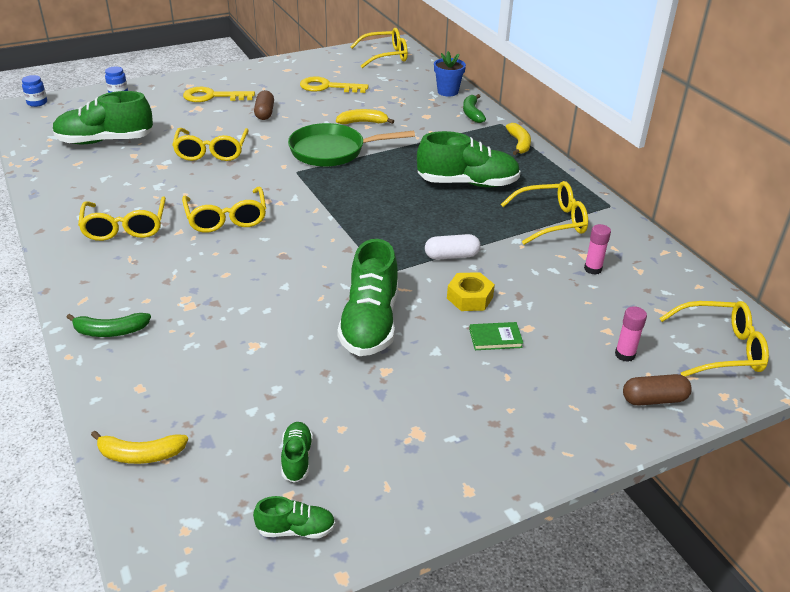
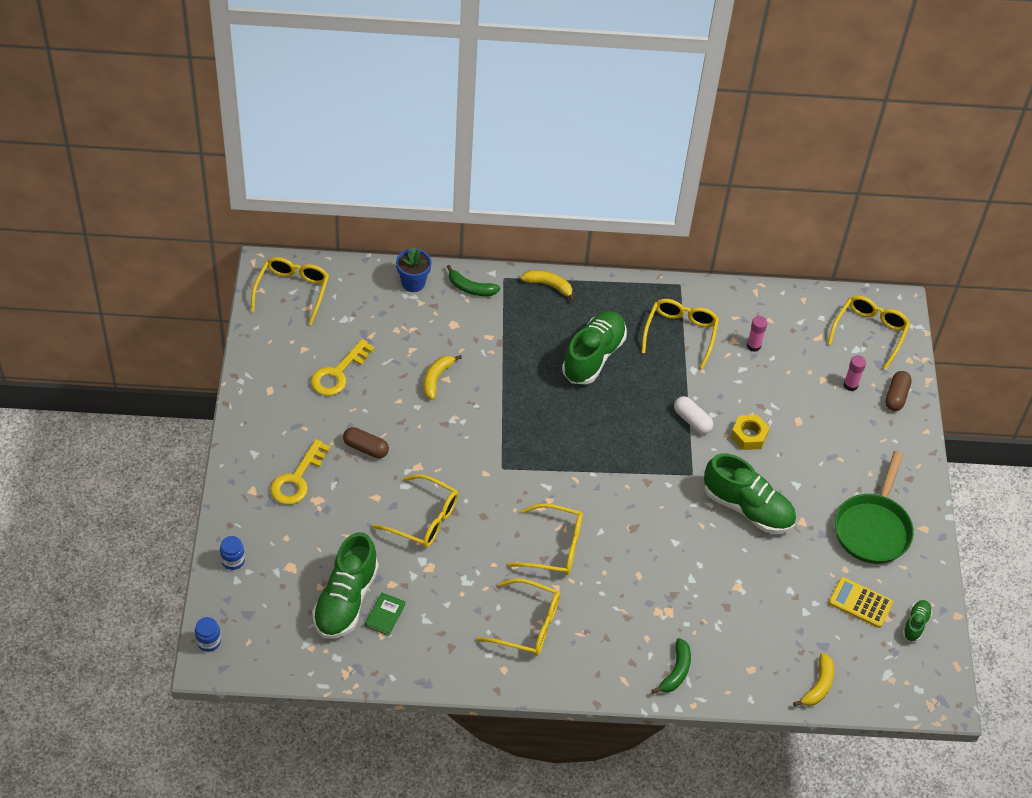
camera: 65 degrees left, 15 degrees up
(297, 458) = (860, 603): green shoe -> yellow calculator
(332, 151) = (480, 426): green pan -> green pan (873, 528)
(451, 256) = (692, 420): white capsule -> white capsule turned 60 degrees counterclockwise
(495, 338) = (800, 445): green book -> green book (385, 615)

